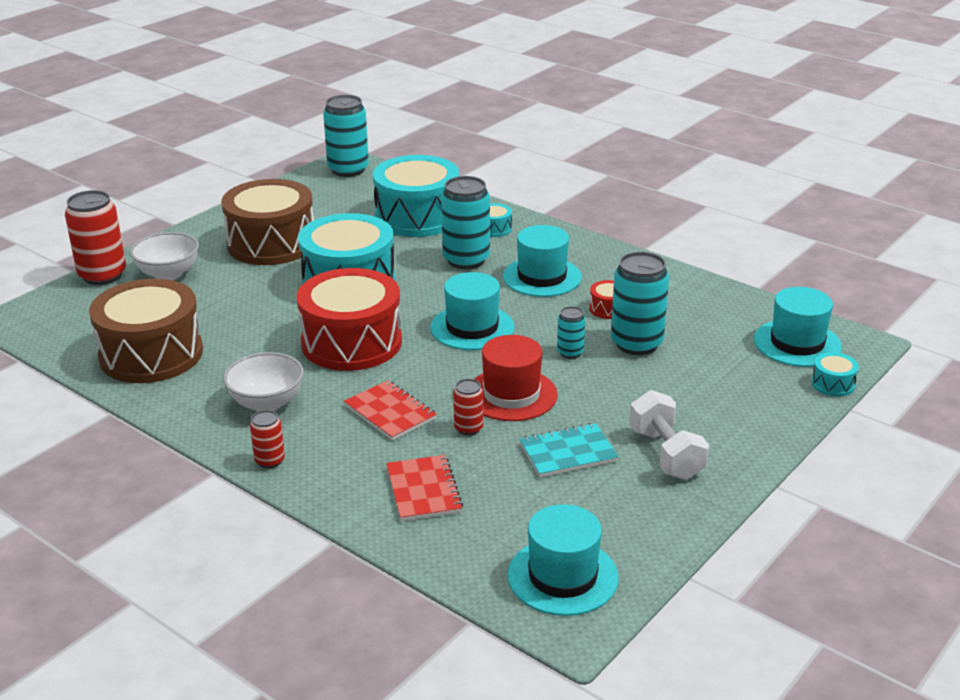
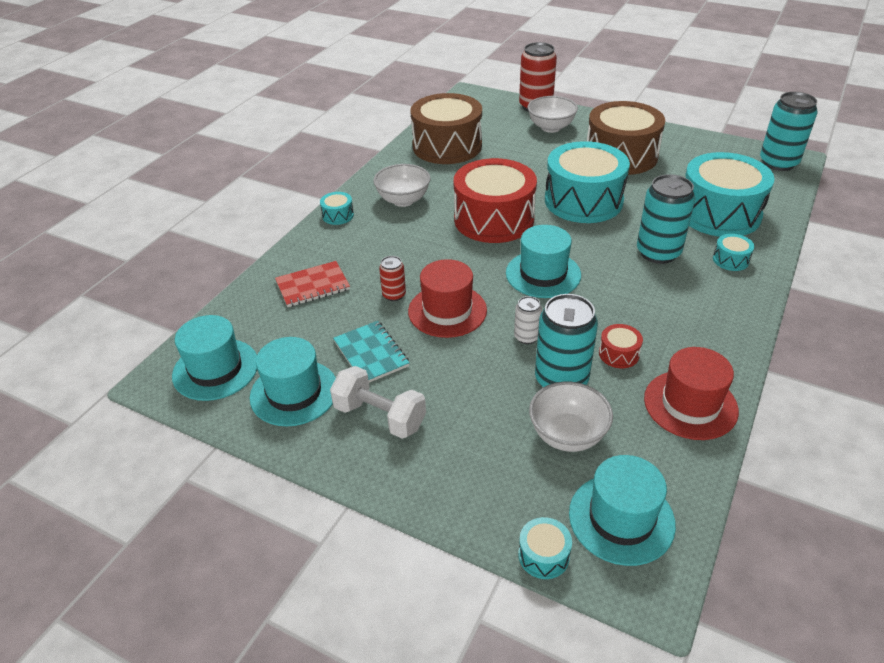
camera: 80 degrees right, 10 degrees up
(269, 461) = (338, 215): red can -> turquoise drum
(390, 412) = (405, 254): red notebook -> none
(542, 277) = (655, 302): turquoise hat -> turquoise hat (294, 392)
(570, 352) = (526, 337): turquoise can -> white can
(666, 454) = (380, 417): white dumbbell -> white dumbbell turned 60 degrees clockwise
(679, 289) = (690, 404): none -> red hat
(706, 352) = (567, 435): none -> white bowl

